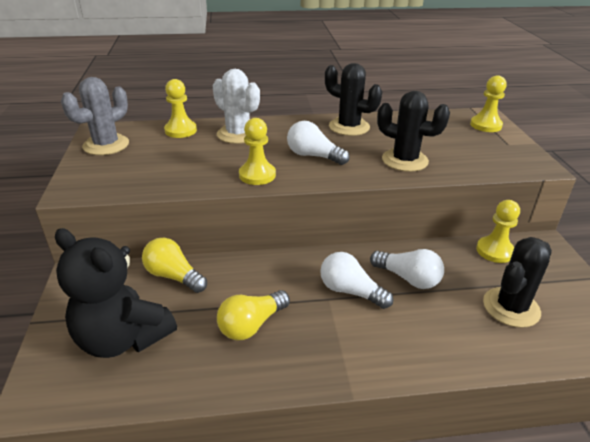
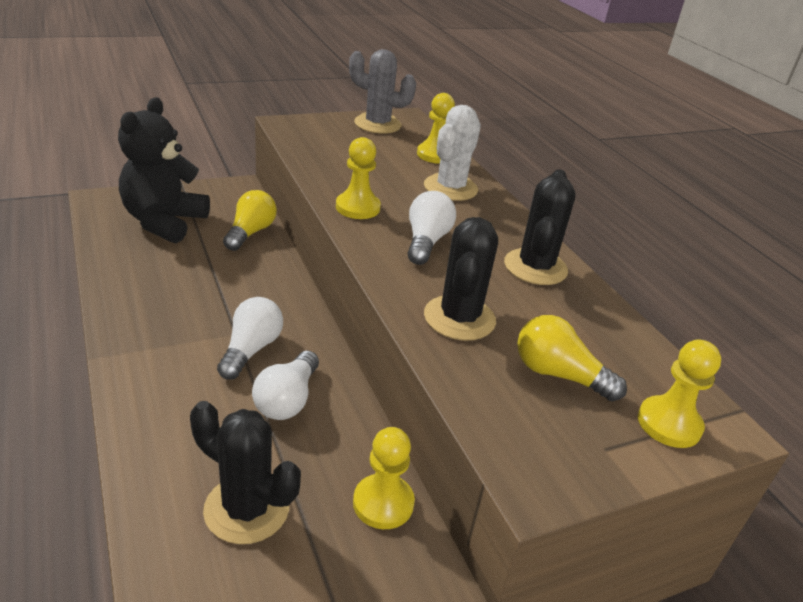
camera: 70 degrees right, 0 degrees up
(251, 325) = (187, 285): yellow light bulb -> yellow light bulb (558, 375)

